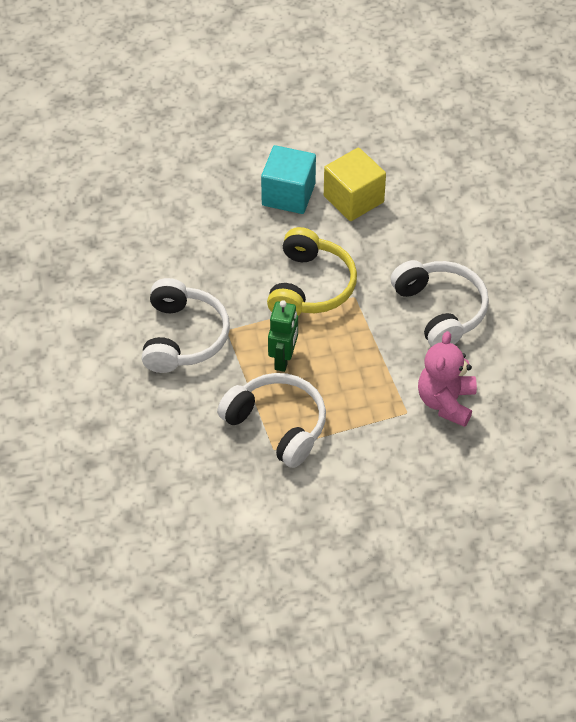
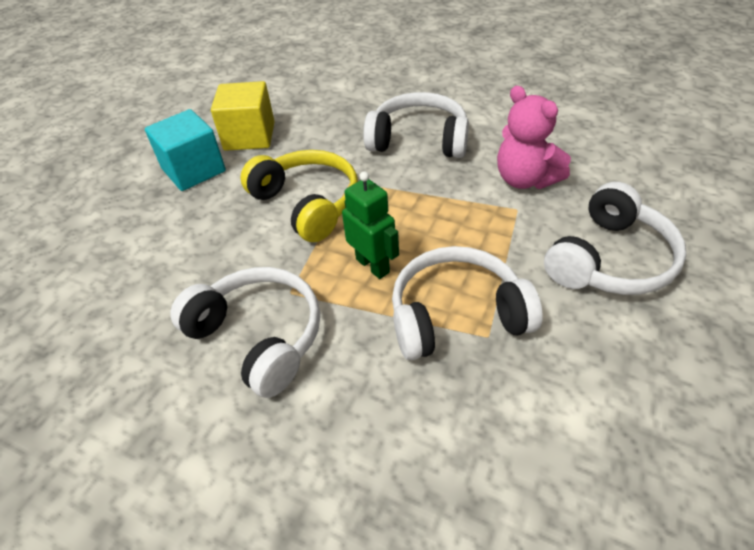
camera: 50 degrees left, 5 degrees down
(395, 487) = (610, 260): none -> white headphones

